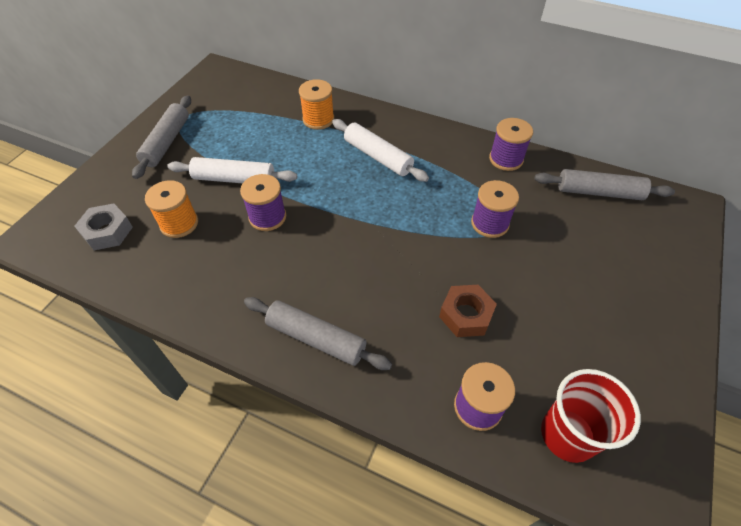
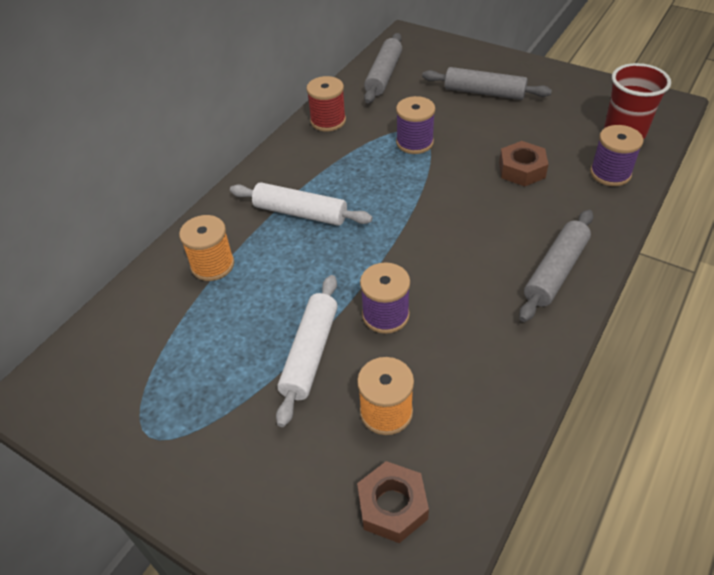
camera: 80 degrees left, 5 degrees down
(107, 231) = (392, 506): grey nut -> brown nut
(167, 142) = (205, 450): grey rolling pin -> grey rolling pin (484, 92)
(378, 156) = (300, 213): white rolling pin -> white rolling pin turned 60 degrees clockwise
(506, 159) = (328, 121): purple spool -> red spool

